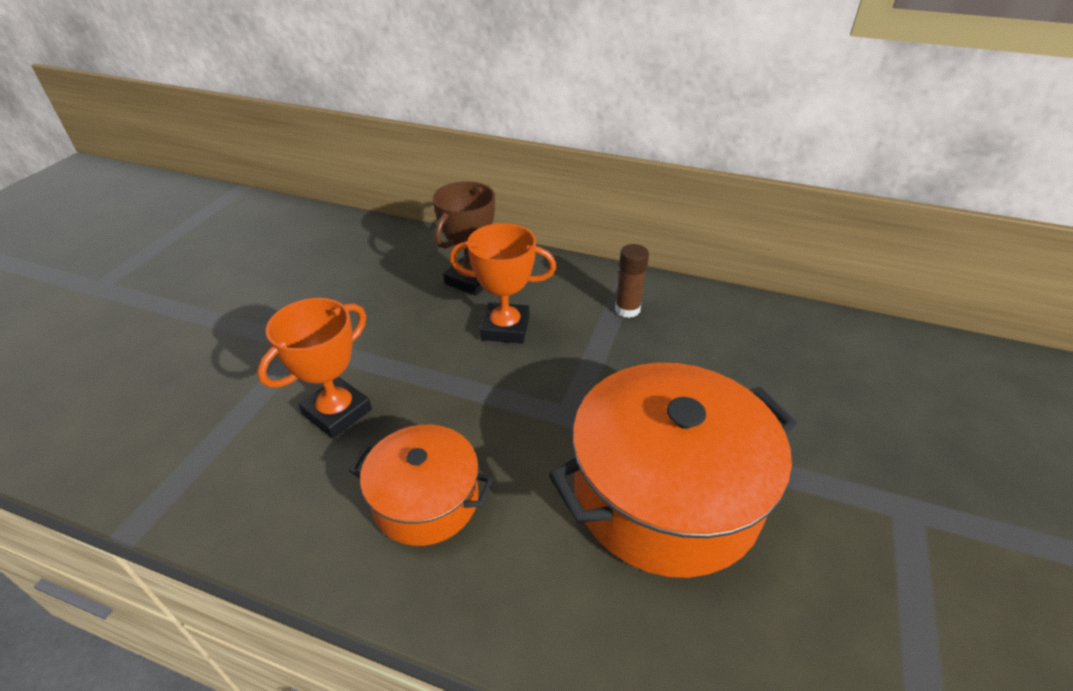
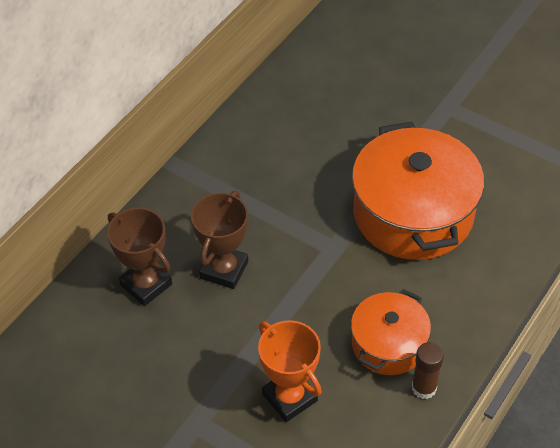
camera: 75 degrees left, 10 degrees up
(505, 328) = (224, 270): orange trophy -> brown trophy
(627, 309) = (229, 183): brown glue stick -> brown glue stick (424, 388)

